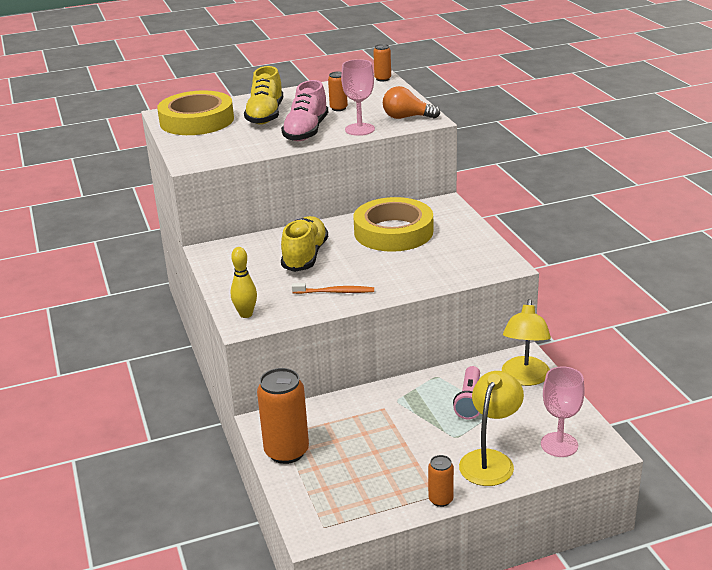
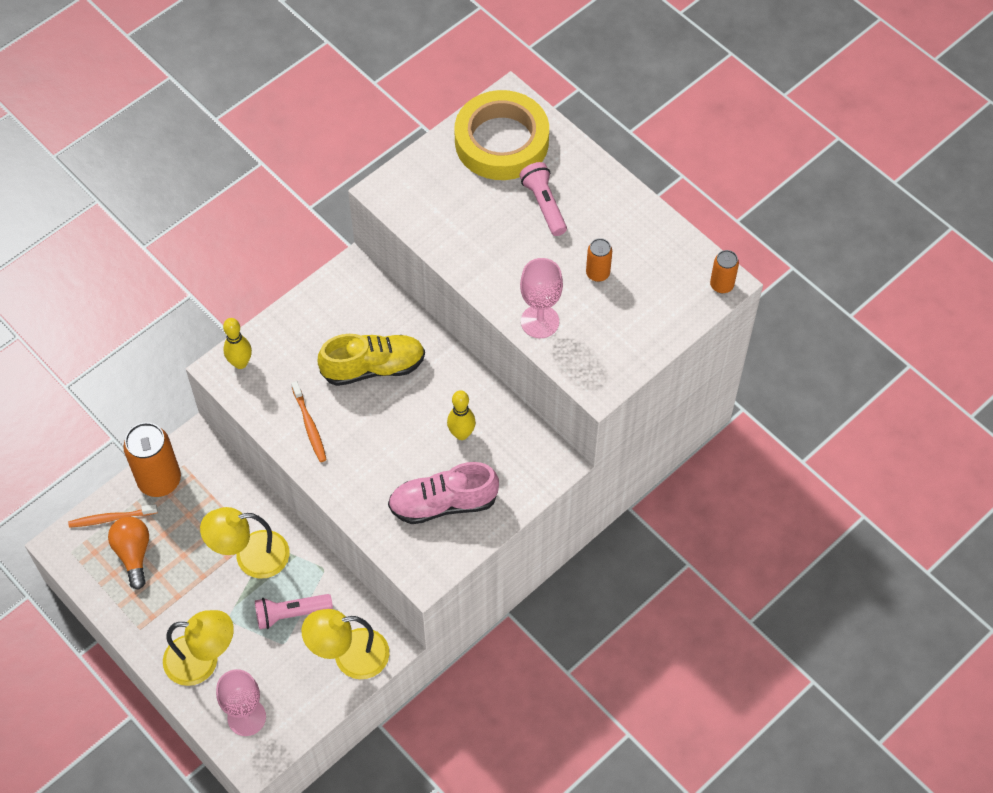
camera: 65 degrees right, 30 degrees up
(265, 115) = (544, 205): yellow shoe -> pink flashlight
(305, 491) = (111, 518): none -> orange toothbrush
(306, 131) = (512, 268): pink shoe -> pink shoe (443, 503)
(393, 232) = (461, 434): yellow tape -> yellow bowling pin
(401, 412) = (250, 556): none -> yellow lamp
(406, 117) = (597, 359): orange light bulb -> orange light bulb (133, 553)
(440, 499) = (133, 634): orange can -> none

